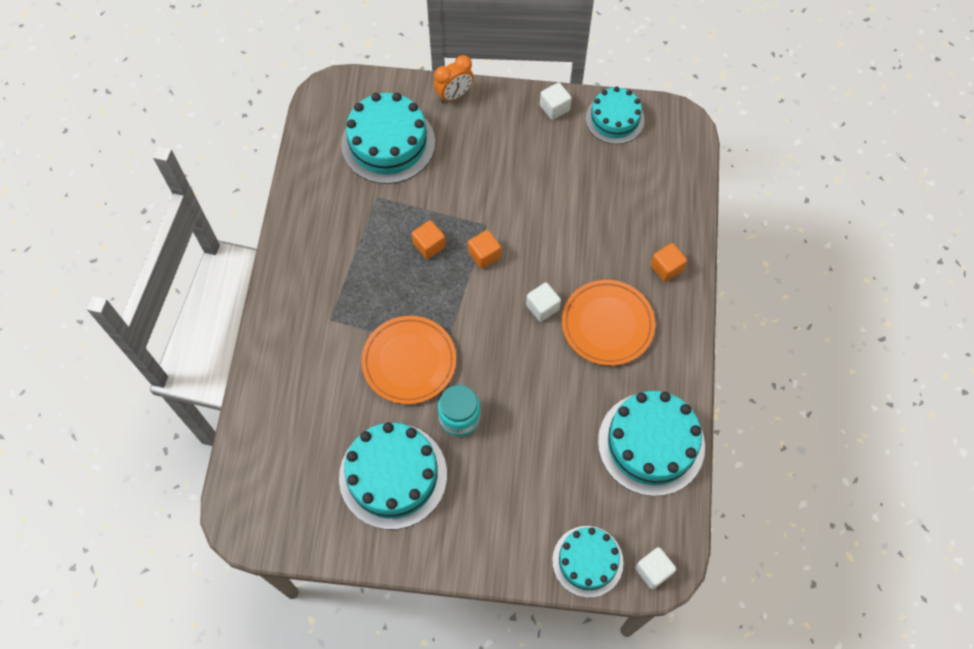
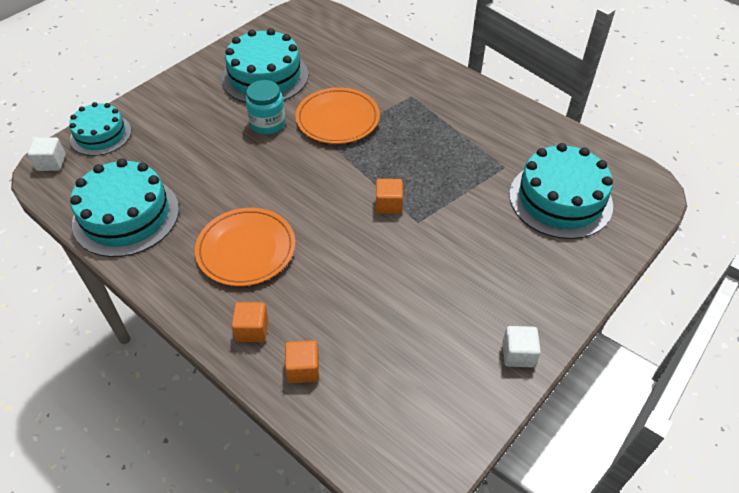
camera: 125 degrees right, 15 degrees down
(429, 245) = (428, 176): orange cube -> orange cube (303, 369)
(454, 95) = (591, 276): orange clock -> none
(542, 307) = (304, 215): white cube -> none
(615, 119) = (463, 405): turquoise cake -> none

